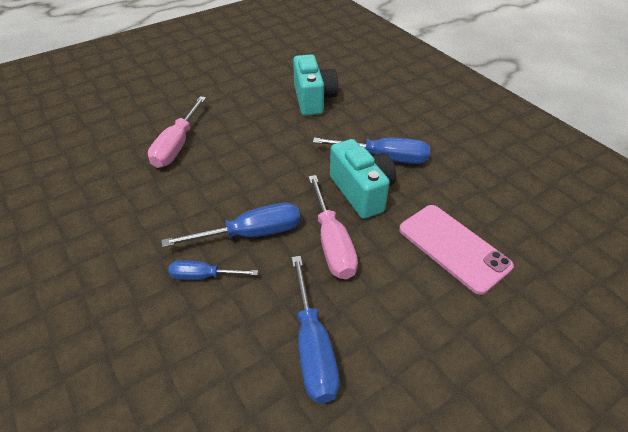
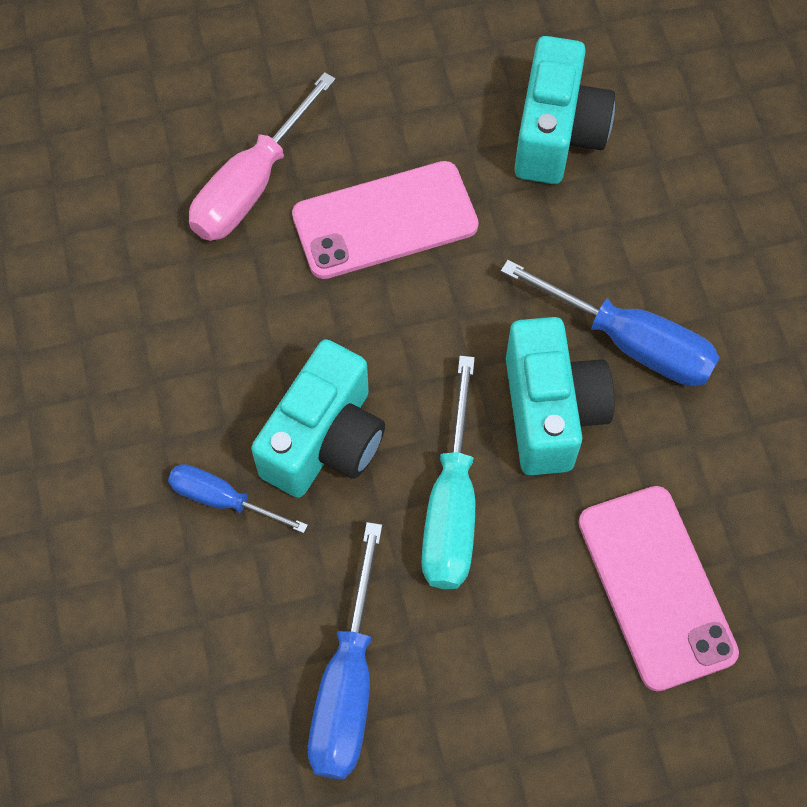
camera: 20 degrees right, 20 degrees up
(248, 143) = (385, 221): none -> pink phone
(252, 233) = (325, 440): blue screwdriver -> turquoise camera
(332, 244) = (451, 508): pink screwdriver -> turquoise screwdriver

